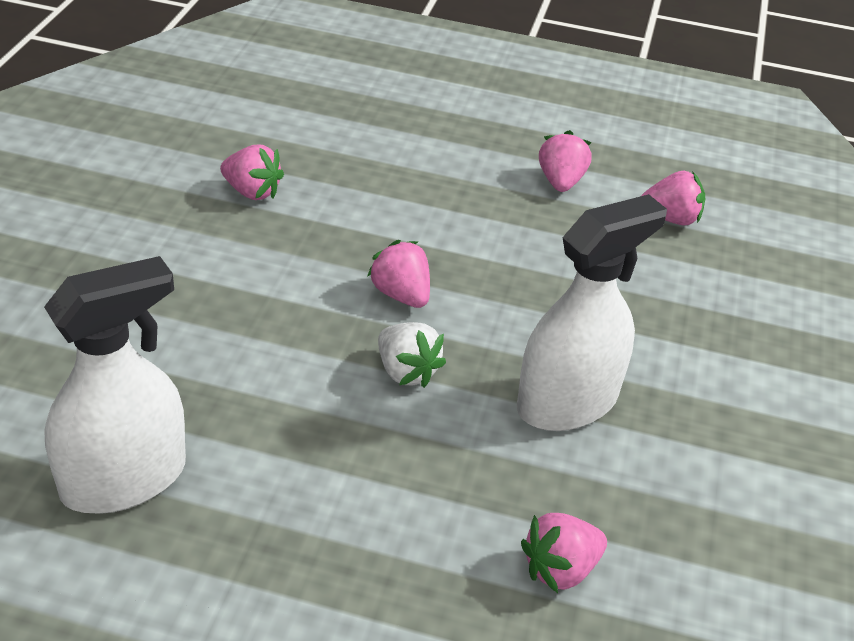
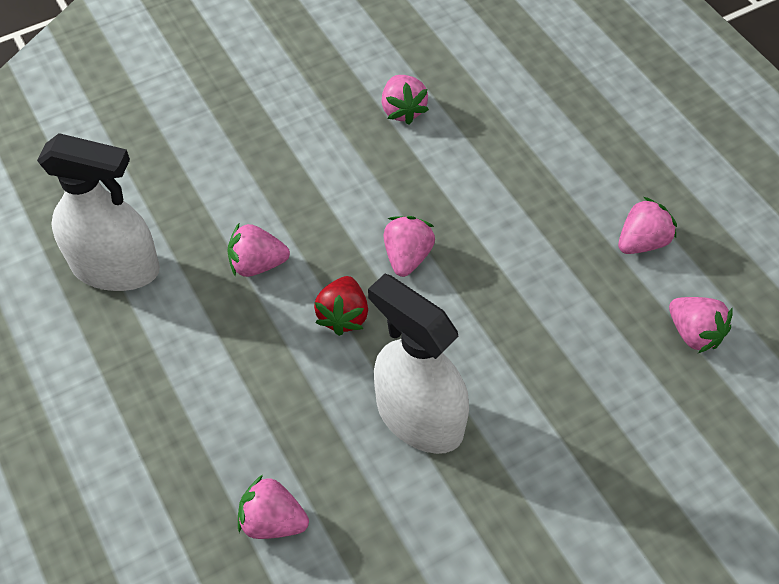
camera: 50 degrees right, 15 degrees up
(273, 382) = (257, 264): none -> pink strawberry
(406, 371) = (343, 316): white strawberry -> red strawberry
(567, 402) = (419, 417): white spray bottle -> white spray bottle turned 150 degrees counterclockwise

